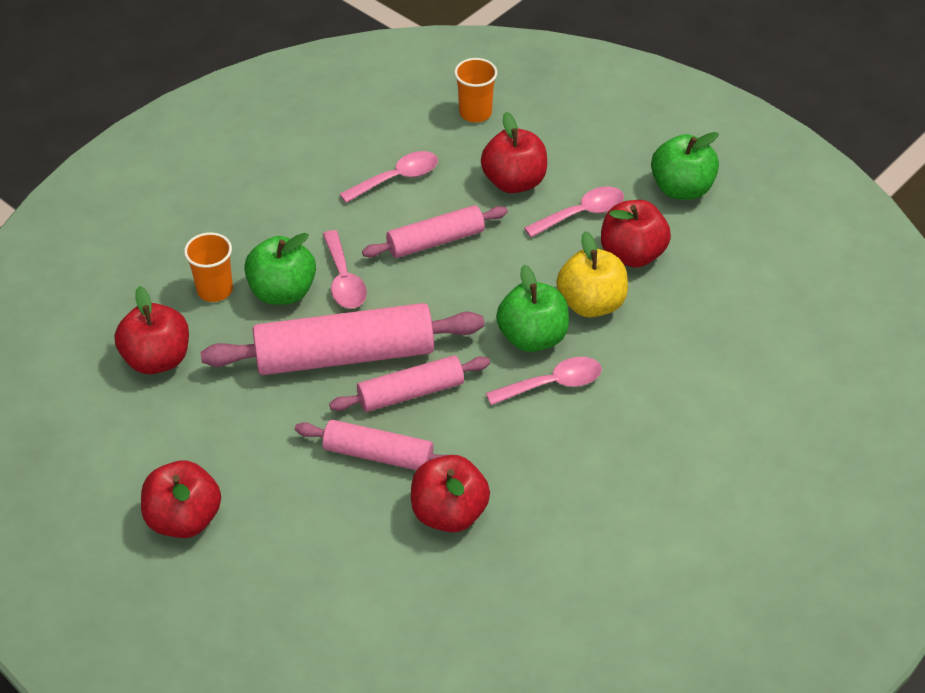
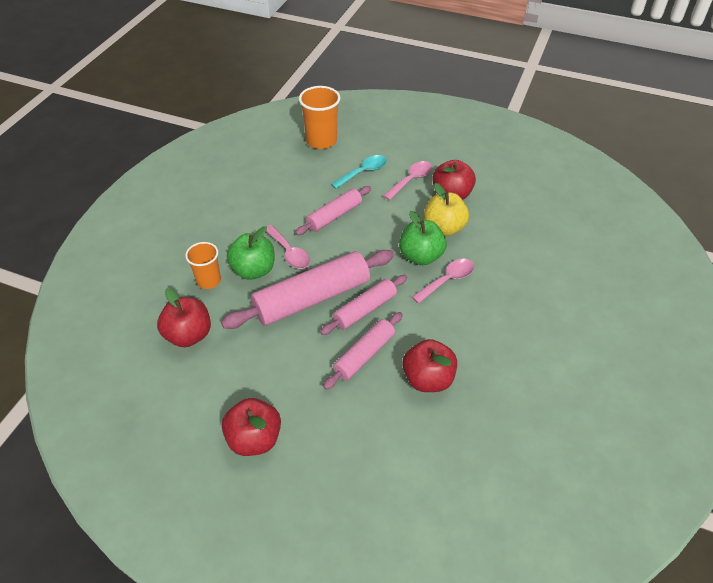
camera: 20 degrees left, 0 degrees up
(378, 454) = (364, 355): pink rolling pin -> pink rolling pin turned 45 degrees counterclockwise
(397, 178) = (293, 187): pink spoon -> none
(475, 113) = (321, 141): orange cup -> orange cup, size x1.54
(514, 182) = (363, 172): red apple -> turquoise spoon
(681, 188) = (458, 154): green apple -> none

